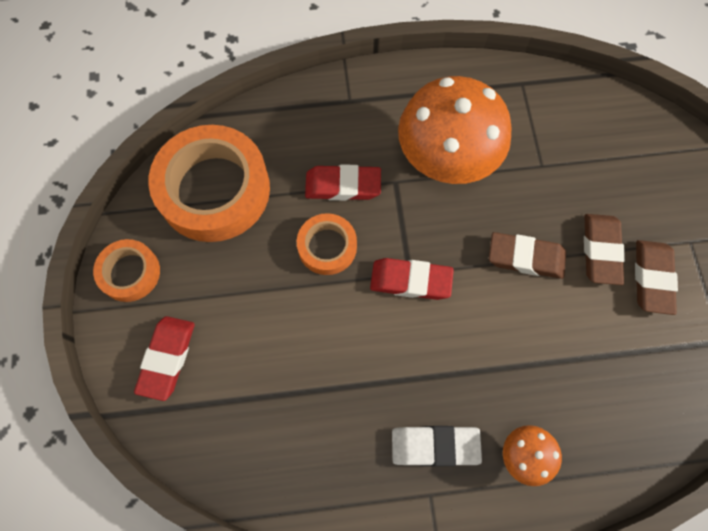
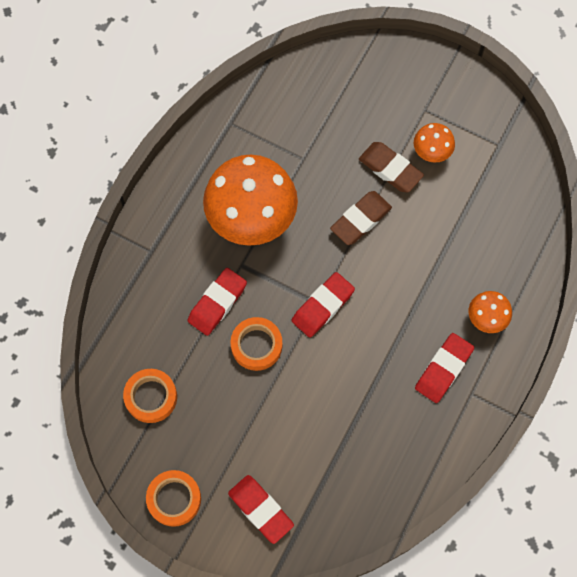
camera: 55 degrees left, 0 degrees up
(214, 189) = (151, 397): orange tape -> orange tape, size x0.51
(435, 446) = (443, 369): white eraser -> red eraser
(652, 278) = (431, 153): brown eraser -> orange mushroom

